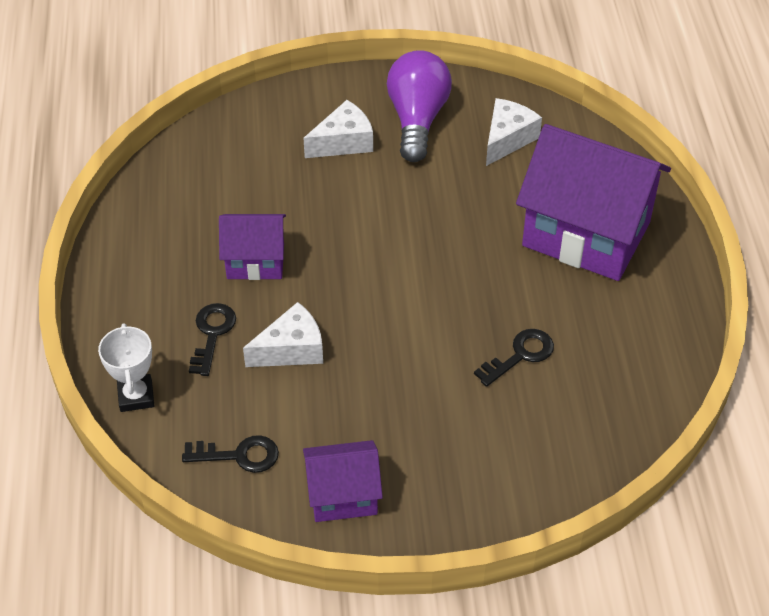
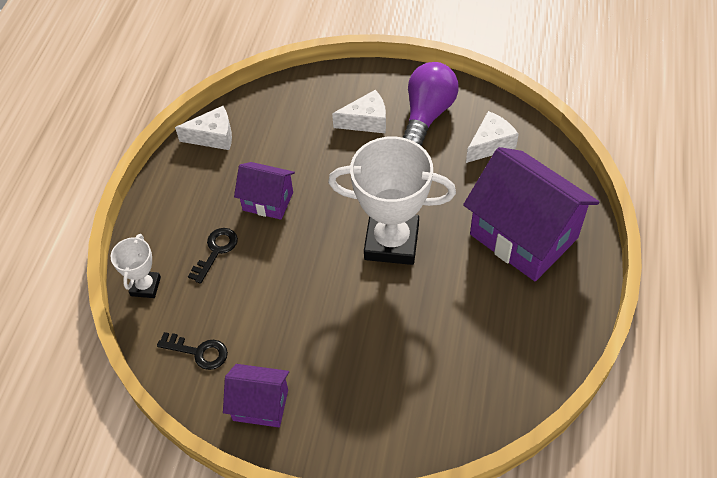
camera: 20 degrees right, 5 degrees up
(291, 349) = (267, 277): white cheese -> white cheese (213, 136)
(431, 275) = (391, 242): none -> white trophy
(520, 355) = (435, 325): black key -> none

